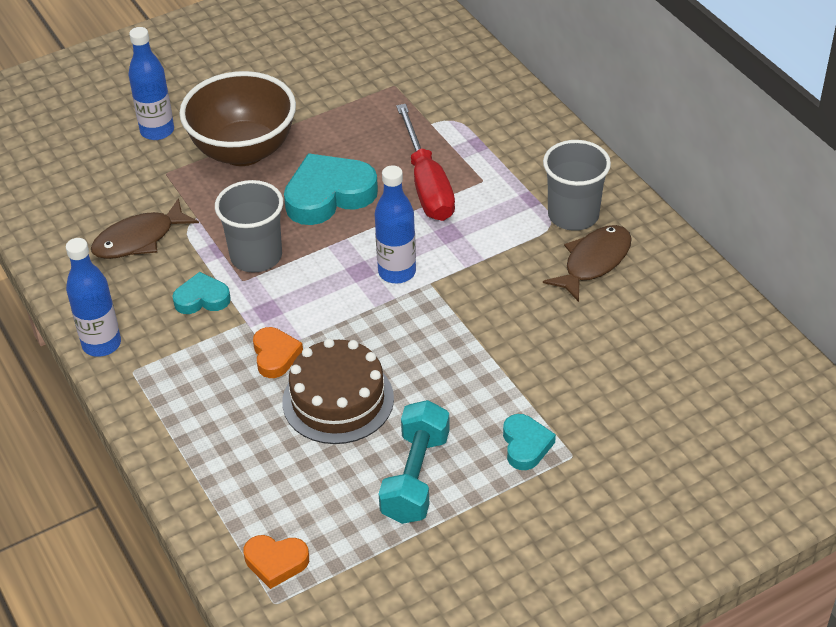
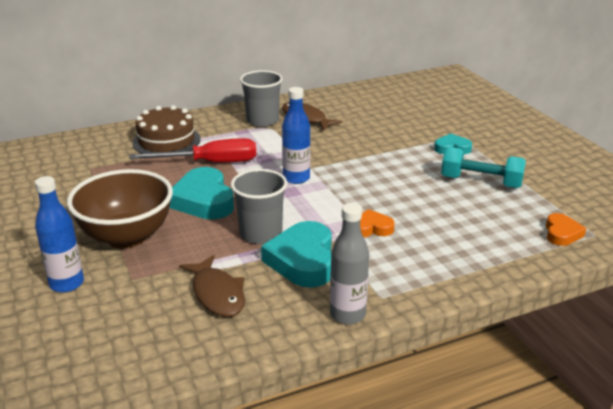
camera: 85 degrees left, 15 degrees down
(101, 344) = (347, 315): blue bottle -> grey bottle
(202, 298) = (303, 260): turquoise heart -> turquoise heart, size x1.82
(338, 400) = (416, 205): brown cake -> brown cake (166, 141)

